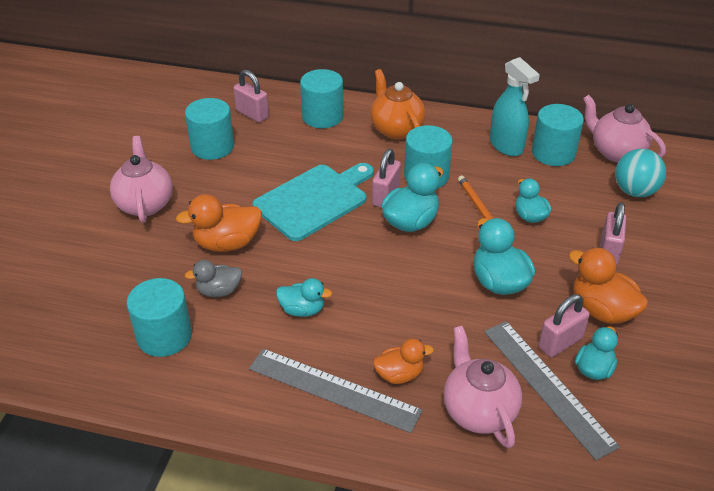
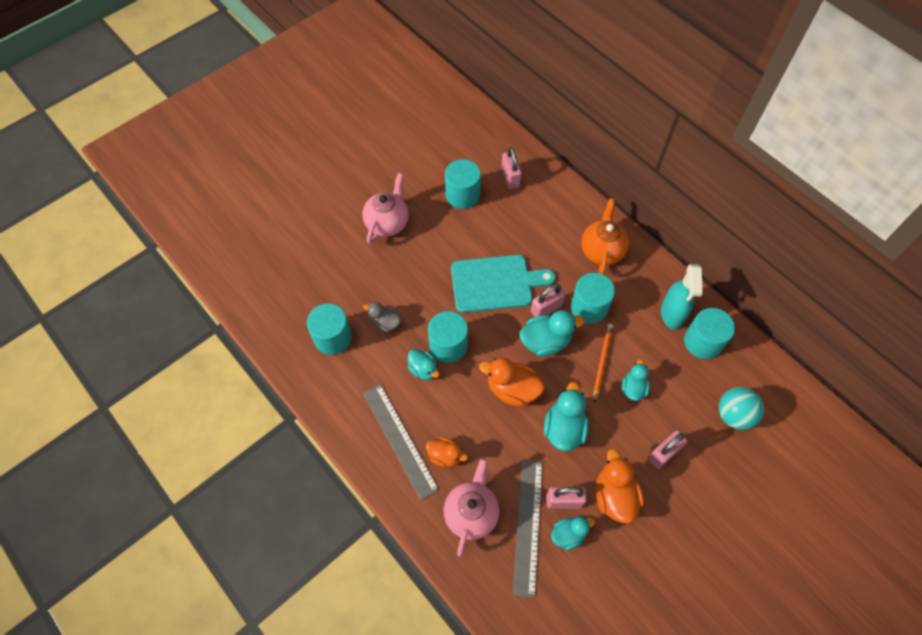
camera: 35 degrees right, 20 degrees up
(227, 243) = (415, 287): orange duck -> orange duck (512, 389)
(322, 116) = (558, 208): turquoise cylinder -> turquoise cylinder (448, 345)
(616, 152) = (754, 370): pink teapot -> none

